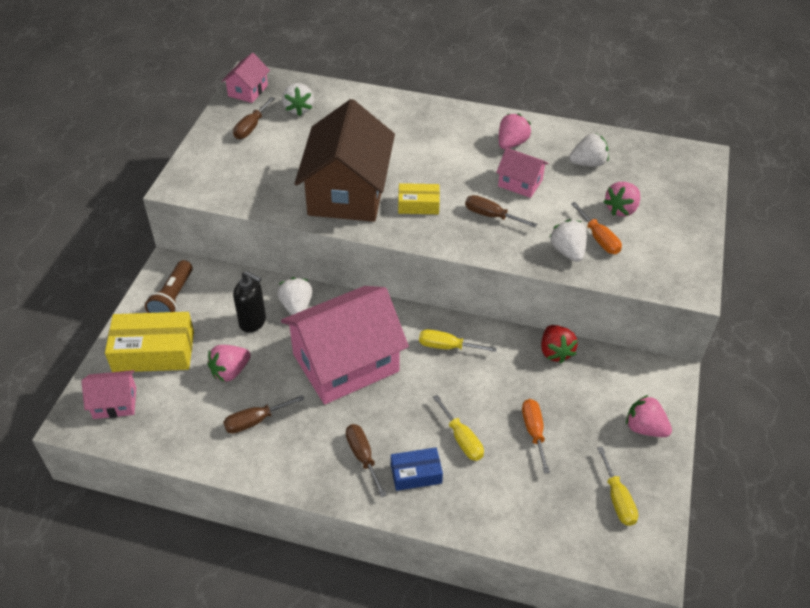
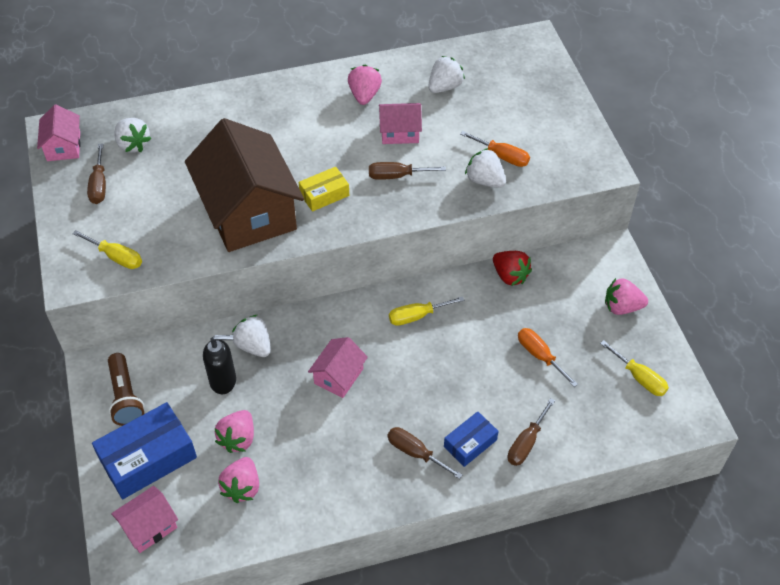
camera: 30 degrees left, 5 degrees up
(154, 351) = (148, 458): yellow box -> blue box
(255, 421) = (297, 472): brown screwdriver -> brown screwdriver (526, 443)
(345, 362) = (338, 376): pink house -> pink house, size x0.46
(462, 439) = (486, 393): yellow screwdriver -> yellow screwdriver (116, 257)
(621, 209) = (502, 120): pink strawberry -> pink strawberry (242, 487)

